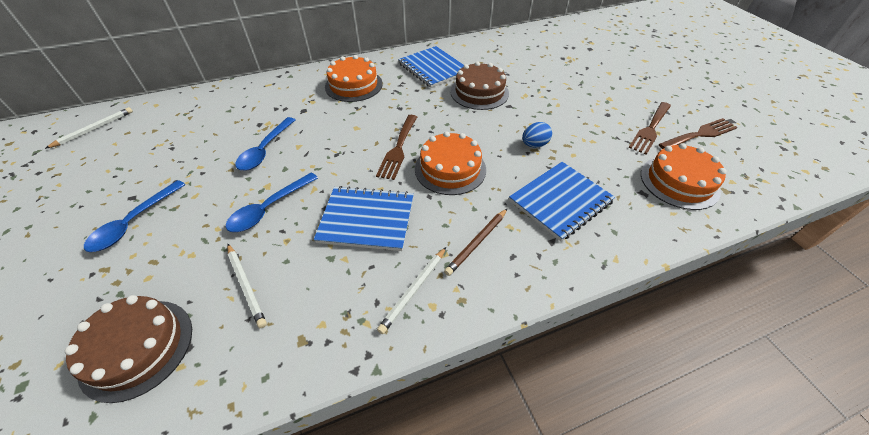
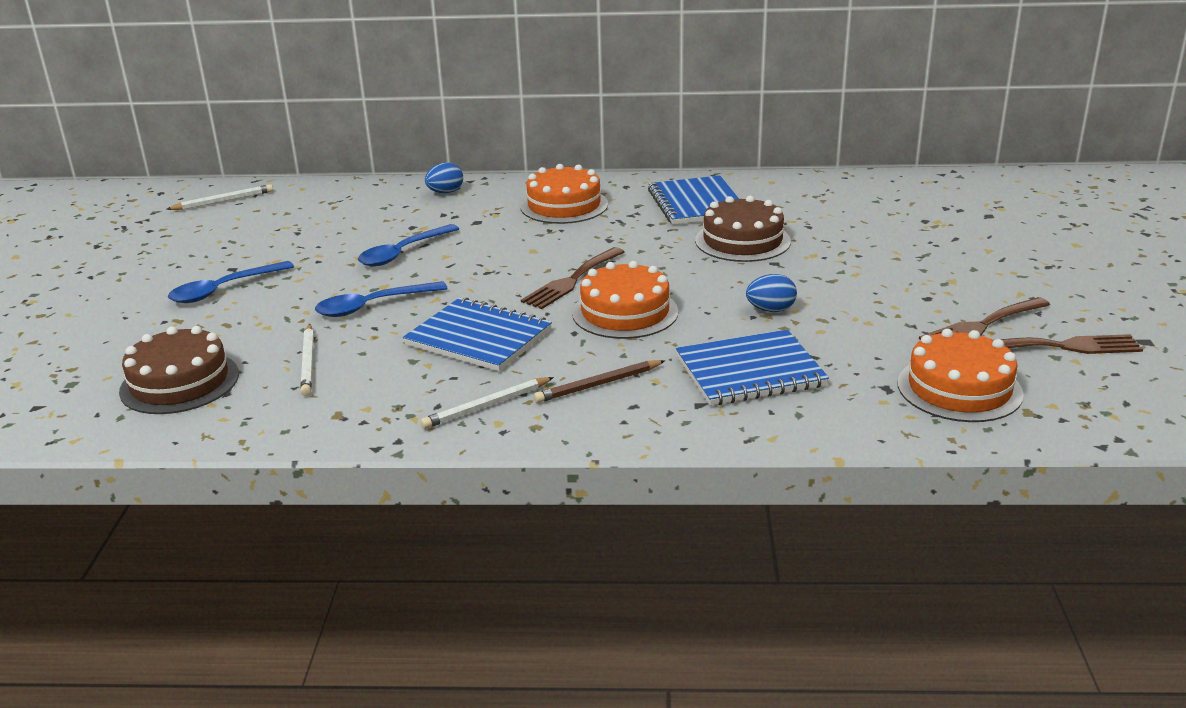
camera: 25 degrees right, 20 degrees down
(267, 89) = (445, 192): none -> blue egg

